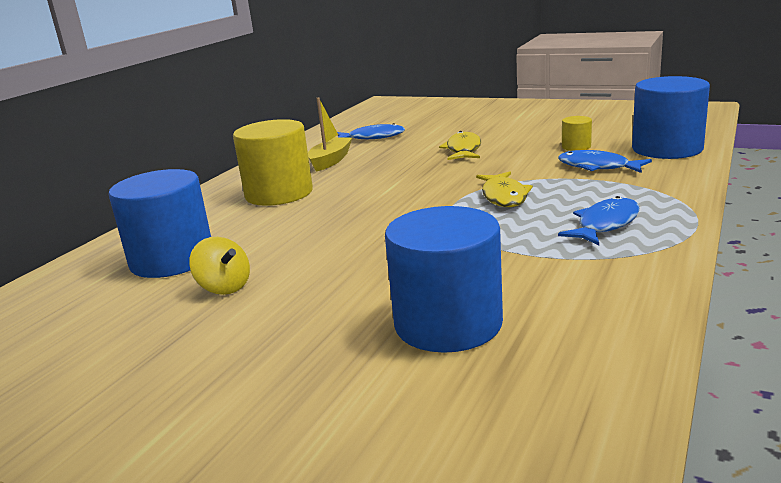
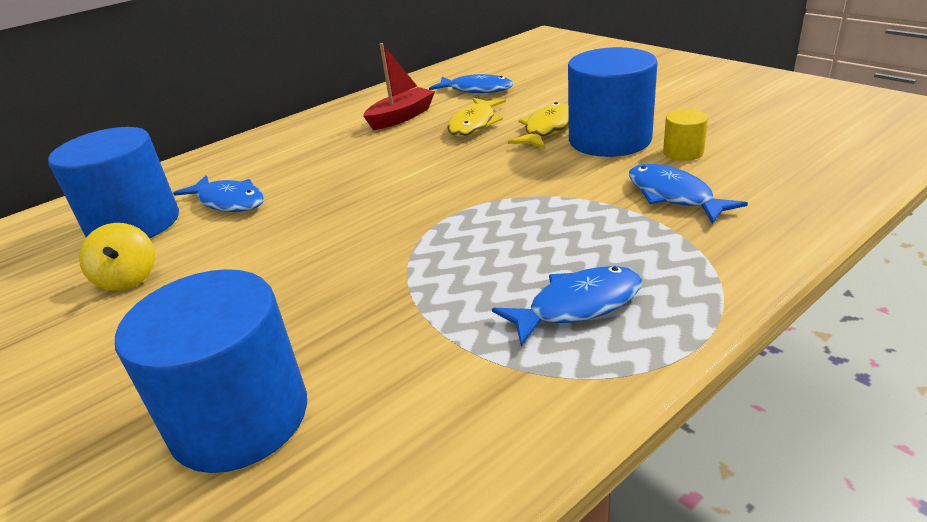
camera: 25 degrees right, 10 degrees up
(246, 230) = (228, 201): none -> blue fish
(279, 193) = (309, 155): yellow cylinder -> none
(330, 161) = (401, 117): yellow boat -> red boat
(504, 196) = (512, 219): yellow fish -> yellow fish (474, 124)
(667, 149) = (801, 183): blue cylinder -> blue cylinder (609, 140)

